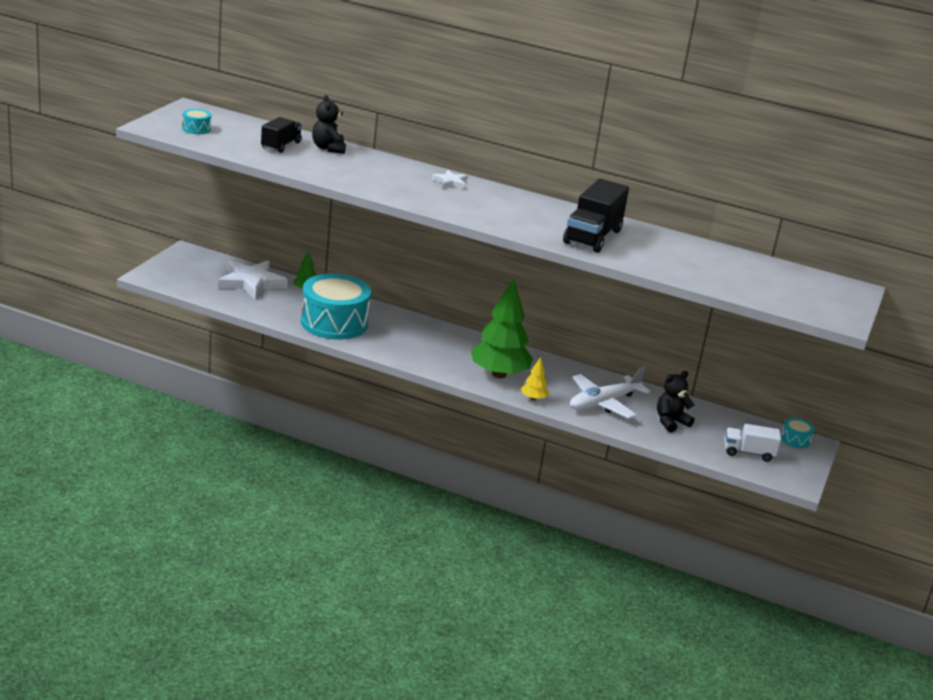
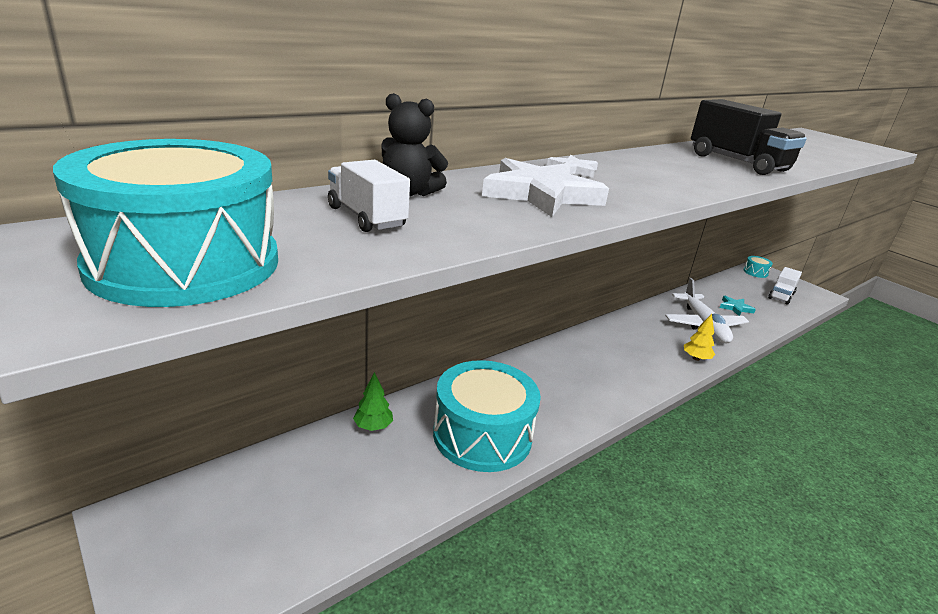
camera: 60 degrees left, 0 degrees up
(196, 129) = (185, 263): turquoise drum -> turquoise drum, size x2.44
(251, 283) = (311, 476): white star -> white star (541, 194)
(281, 145) = (366, 217): black truck -> white truck
(499, 374) = (643, 359): green tree -> none
(670, 422) = (735, 308): black teddy bear -> turquoise star

